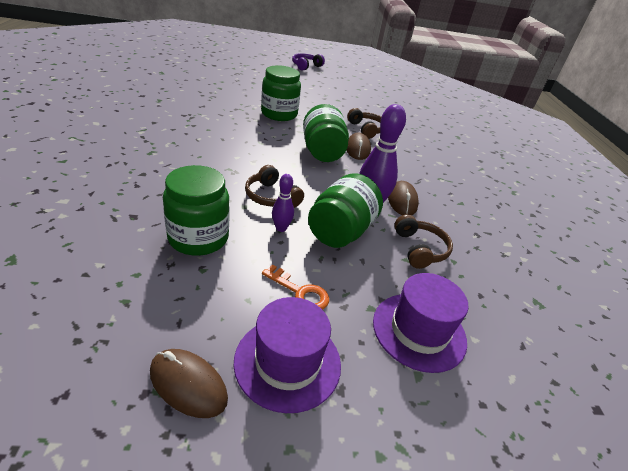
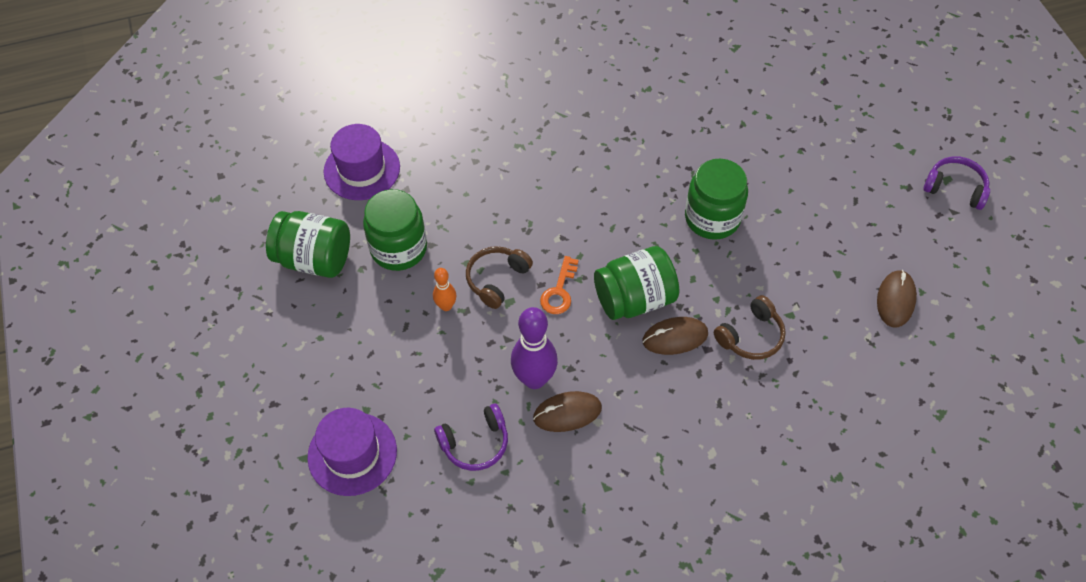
camera: 80 degrees right, 20 degrees up
(188, 385) = (250, 309): brown mouse -> brown mouse (895, 300)
(281, 228) = (446, 306): purple bowling pin -> orange bowling pin
(287, 362) = (287, 362): purple hat -> purple hat (362, 169)
(300, 292) = (363, 348): orange key -> orange key (559, 291)
(341, 232) = (467, 360): green jar -> green jar (314, 259)
(419, 249) = (475, 443): brown headphones -> purple headphones

